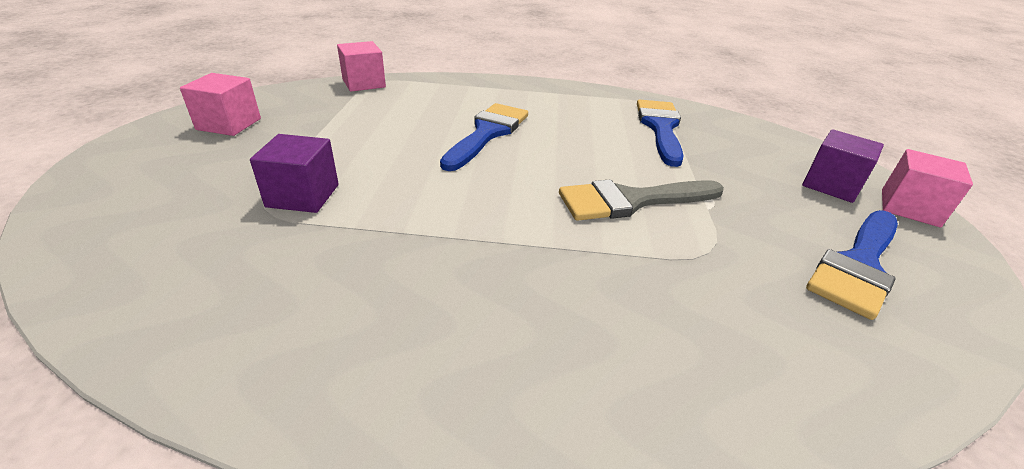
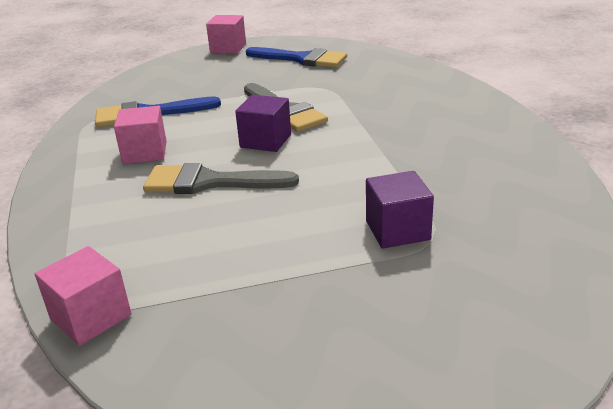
camera: 105 degrees left, 5 degrees down
(229, 124) = (304, 366): pink cube -> pink cube (145, 152)
(487, 133) = (209, 182): blue brush -> grey brush
(831, 185) = (213, 63): purple cube -> purple cube (265, 141)

